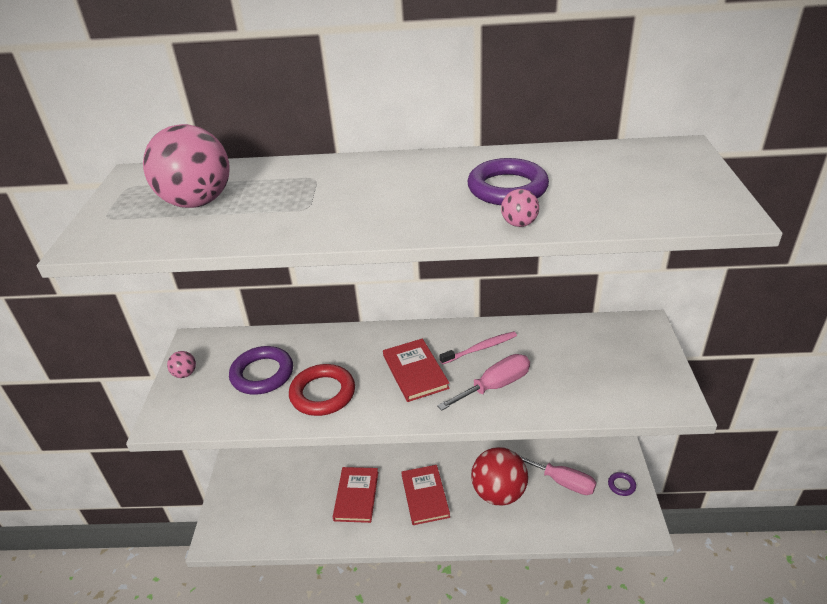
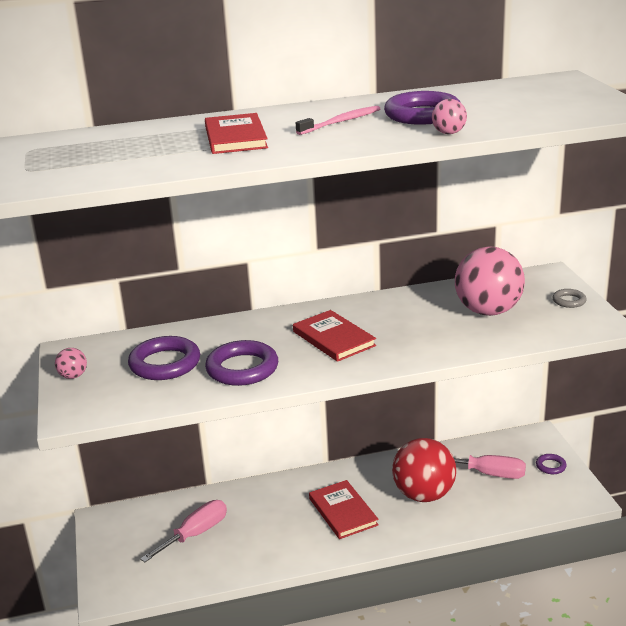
camera: 15 degrees left, 10 degrees down
(197, 202) = (118, 151): pink ball -> pink ball (488, 311)
(322, 393) = (242, 368): red ring -> purple ring
(356, 496) = (263, 525): red book -> red book (235, 137)
(480, 348) = (393, 312): pink toothbrush -> pink toothbrush (341, 122)
(495, 386) = (422, 337): pink screwdriver -> pink screwdriver (195, 534)
(653, 364) = (569, 301): none -> grey ring

